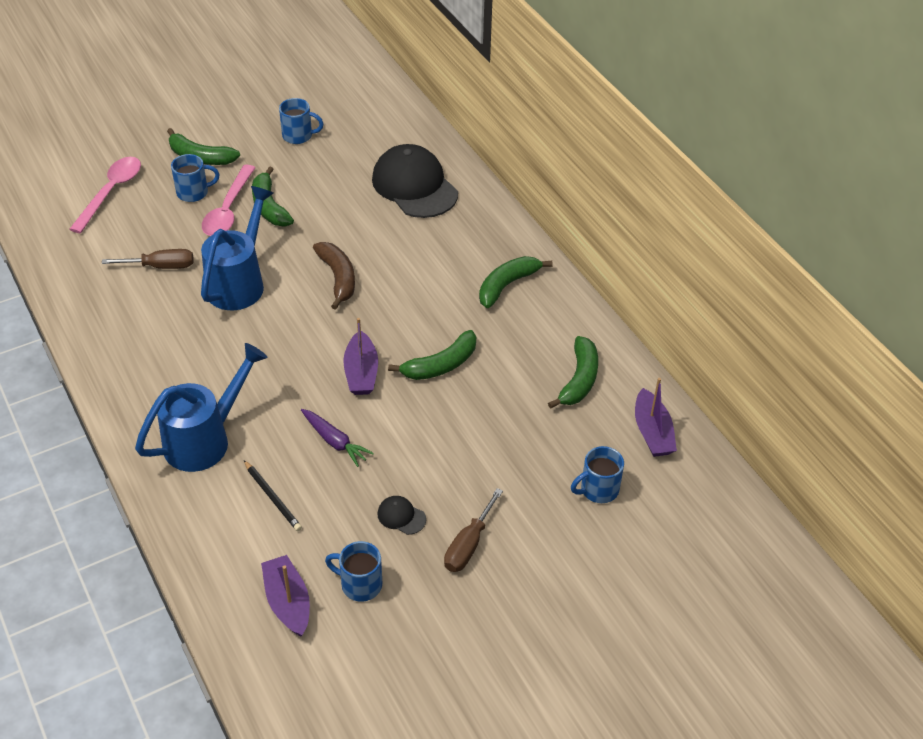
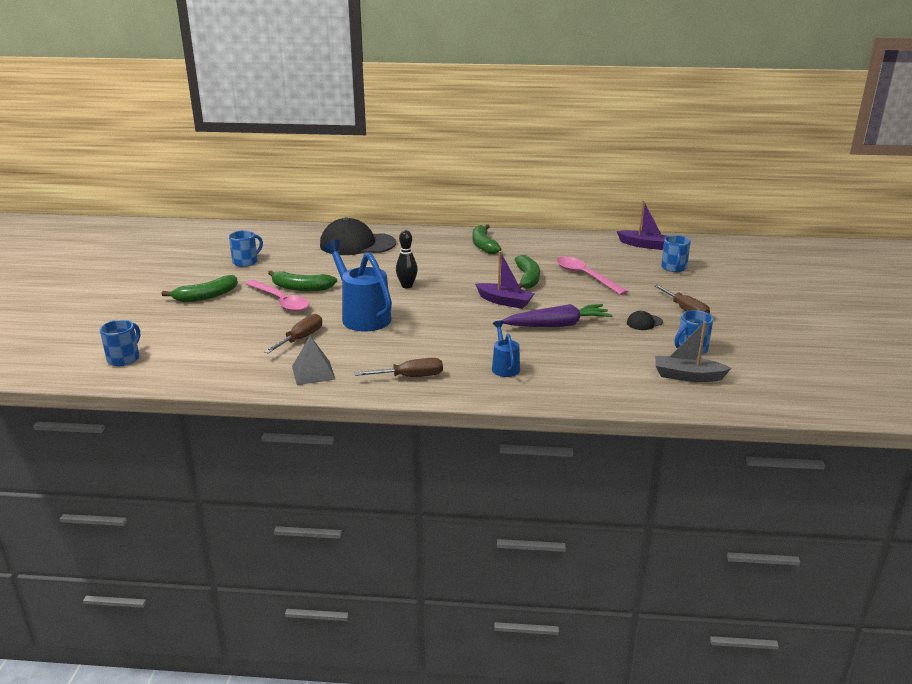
camera: 55 degrees left, 20 degrees down
(102, 310) = (313, 372): none -> grey pyramid
(111, 192) = (183, 337): pink spoon -> pink spoon (585, 276)
(137, 380) = (410, 377): none -> brown screwdriver
(194, 192) = (240, 308): blue mug -> blue mug (124, 358)
(204, 439) = (504, 367): blue watering can -> blue watering can, size x0.52
(272, 497) = (587, 357): black pencil -> none
(288, 602) = (687, 376): purple boat -> grey boat
(334, 441) = (557, 325): purple carrot -> purple carrot, size x1.54
(338, 278) = (407, 286): brown banana -> black bowling pin
(579, 380) = (584, 250): green banana -> none

